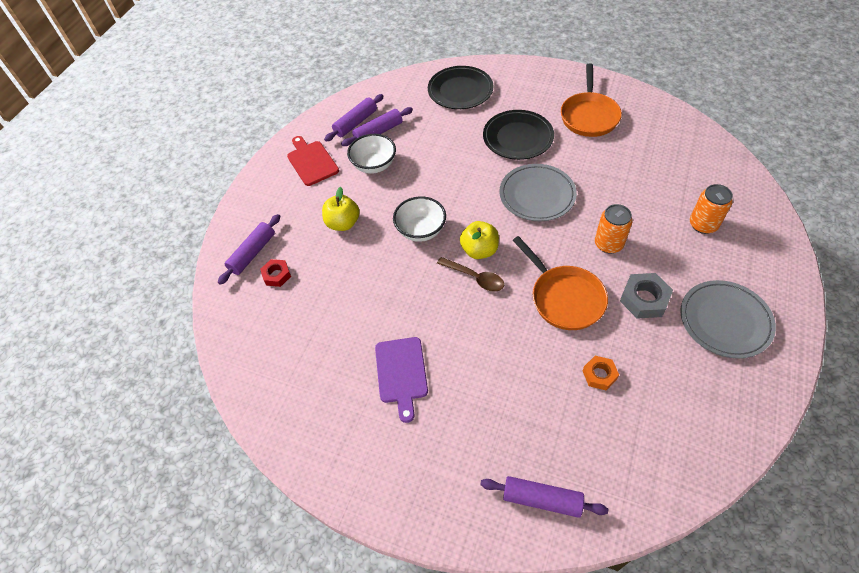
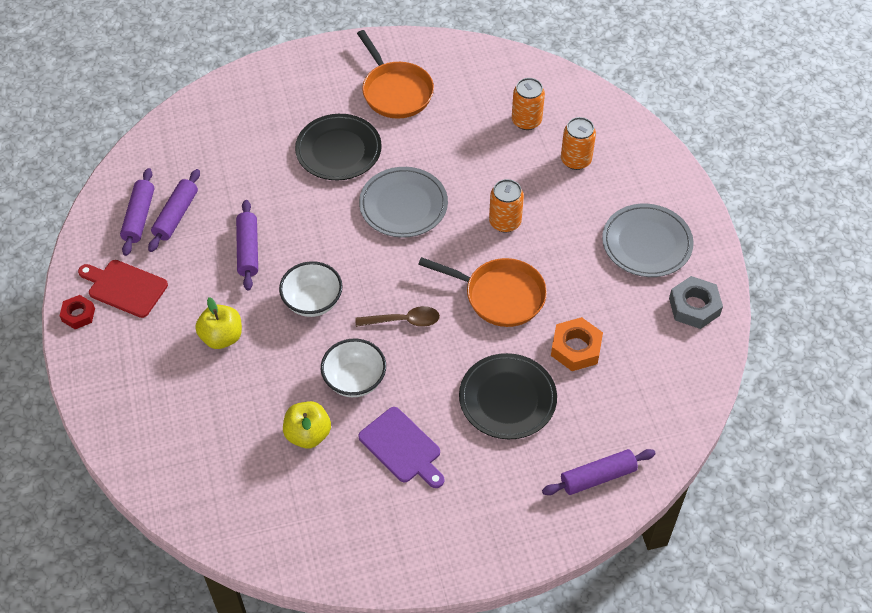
camera: 40 degrees left, 0 degrees up
(252, 253) = (146, 421): purple rolling pin -> purple rolling pin (248, 250)
(276, 275) = (195, 428): red nut -> red nut (78, 314)
(374, 165) = (203, 256): white bowl -> white bowl (354, 380)
(460, 91) = (233, 122): black plate -> black plate (507, 399)
(479, 250) = (388, 291): yellow apple -> yellow apple (308, 434)
(599, 375) = (576, 348): orange nut -> orange nut, size x1.54
(644, 299) = (569, 259): grey nut -> grey nut (694, 306)
(680, 177) = (526, 121): none -> orange can

